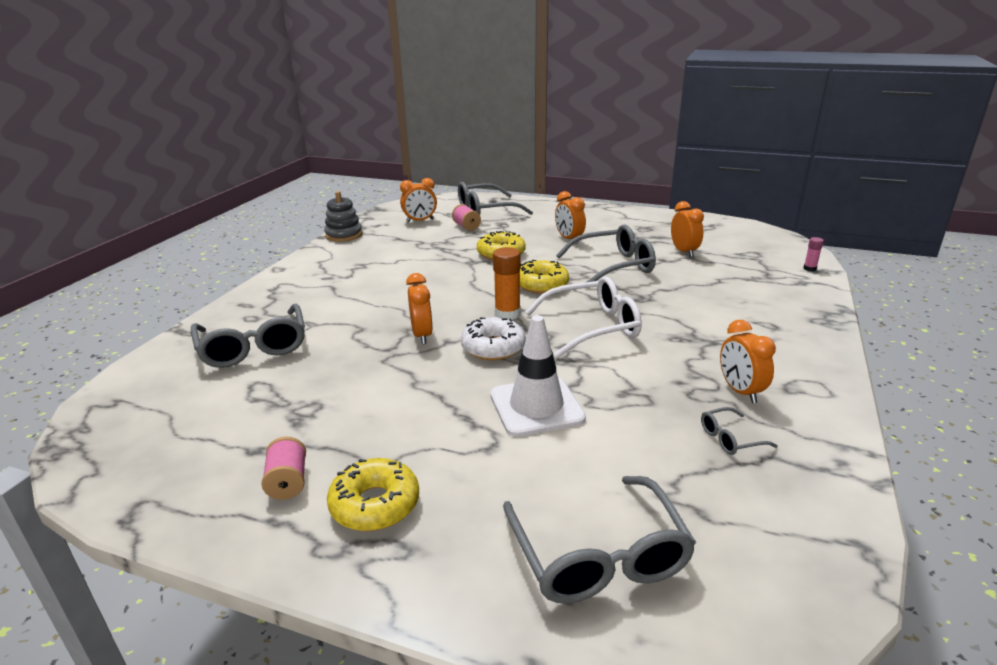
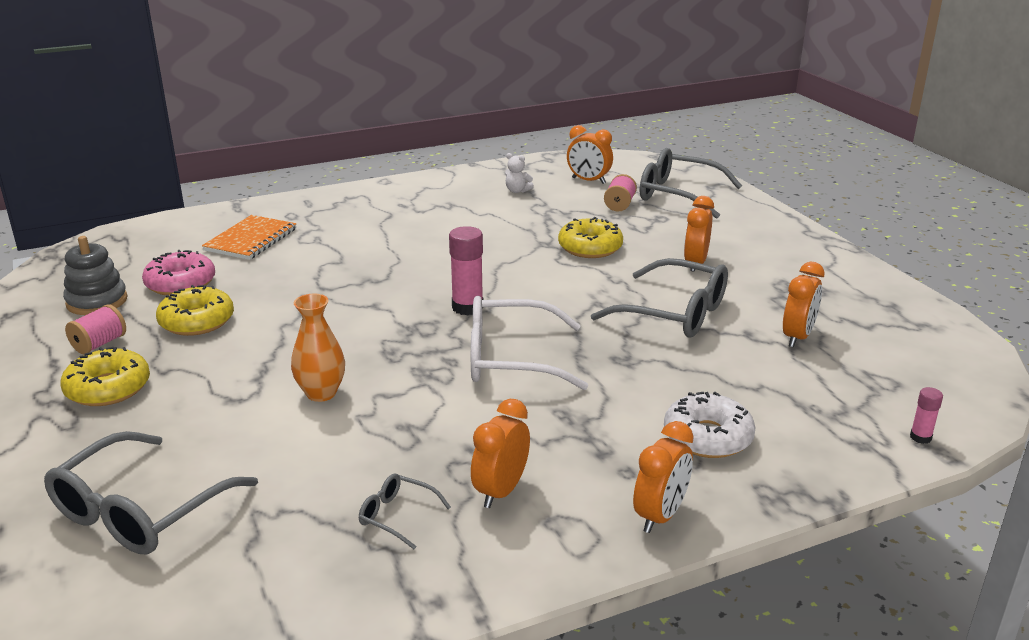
camera: 45 degrees right, 0 degrees up
(253, 347) = (251, 240): grey glasses -> orange notebook
(260, 403) = (180, 283): none -> pink donut
(344, 235) = (493, 169): grey stacking toy -> grey stacking toy (97, 301)
(388, 241) = (517, 191): none -> white teddy bear
(422, 335) = (367, 290): orange clock -> orange clock (660, 516)
(493, 347) = (394, 329): white donut -> white donut (707, 437)
(507, 314) = (467, 307): orange glue stick -> pink glue stick
(536, 407) = (321, 393): white traffic cone -> orange vase
(541, 285) = (557, 296): yellow donut -> yellow donut (197, 321)
(592, 327) = (510, 359): white glasses -> white glasses turned 150 degrees clockwise

